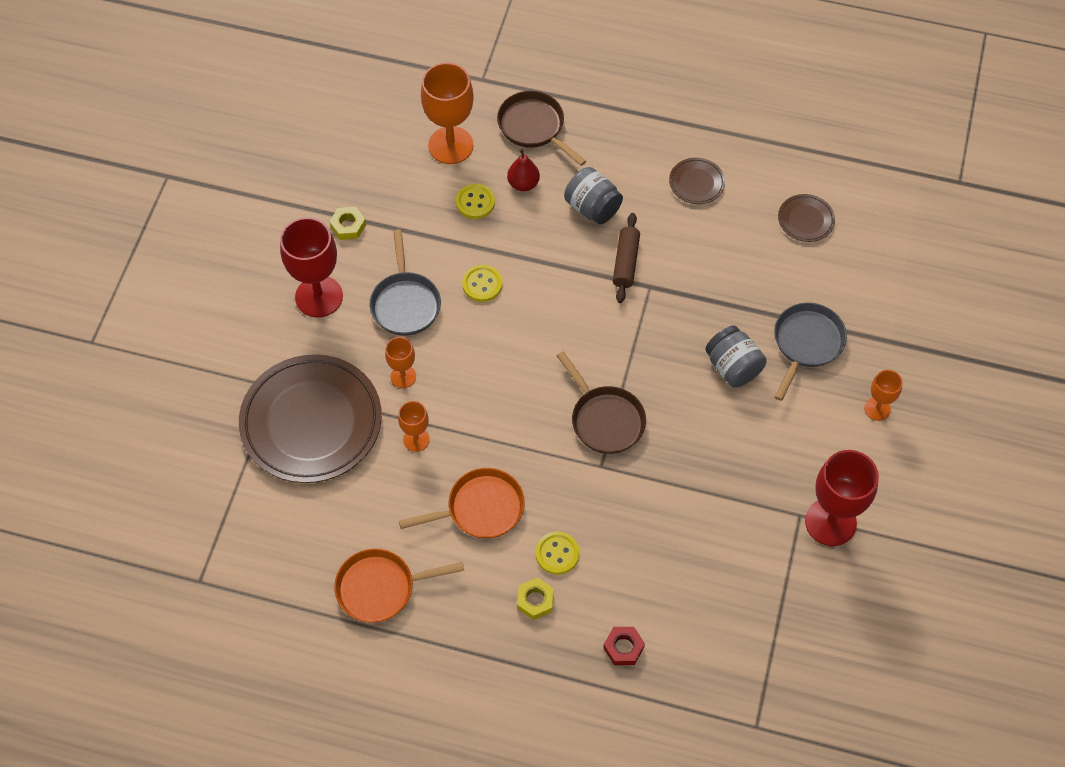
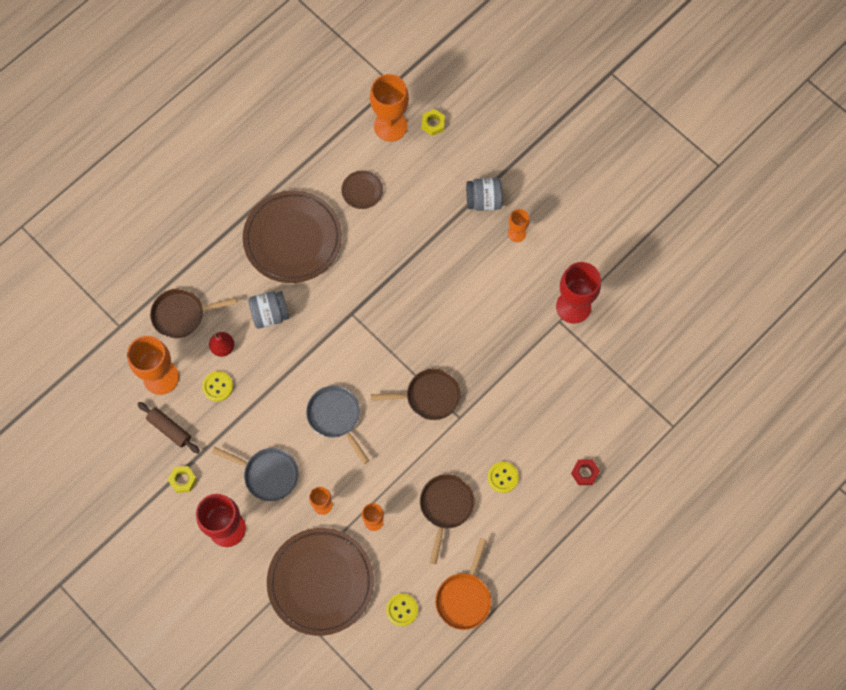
camera: 60 degrees left, 10 degrees up
(480, 509) = (445, 507): orange pan -> brown pan
(482, 284) = (284, 417): yellow button -> yellow button (402, 610)
(535, 600) = (526, 508): yellow nut -> yellow nut (433, 124)
(625, 262) = (324, 318): brown rolling pin -> brown rolling pin (169, 429)
(696, 183) = (293, 239): brown plate -> brown plate, size x2.34
(733, 367) = (439, 298): grey jar -> grey jar (483, 200)
(806, 344) = (449, 246): grey pan -> grey pan (336, 417)
(906, 206) = (390, 126): none -> orange goblet

